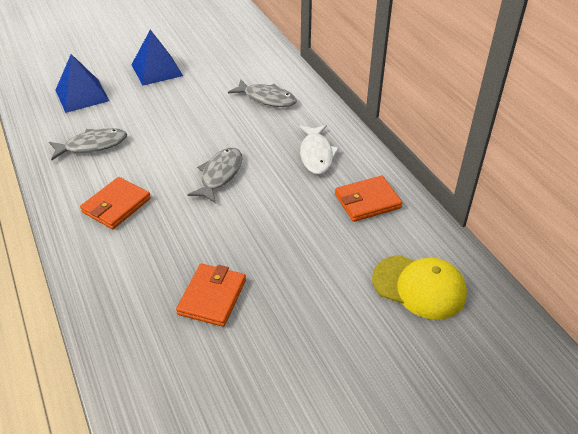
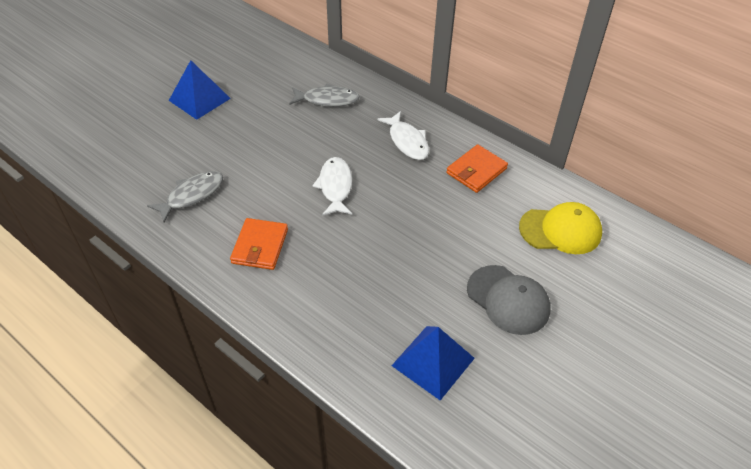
camera: 25 degrees left, 5 degrees up
(82, 95) = (141, 147): blue pyramid -> blue pyramid (433, 361)
(212, 297) = (405, 298): orange wallet -> none
(220, 175) = (335, 187): grey fish -> white fish
(314, 336) = (508, 300): none -> grey cap

